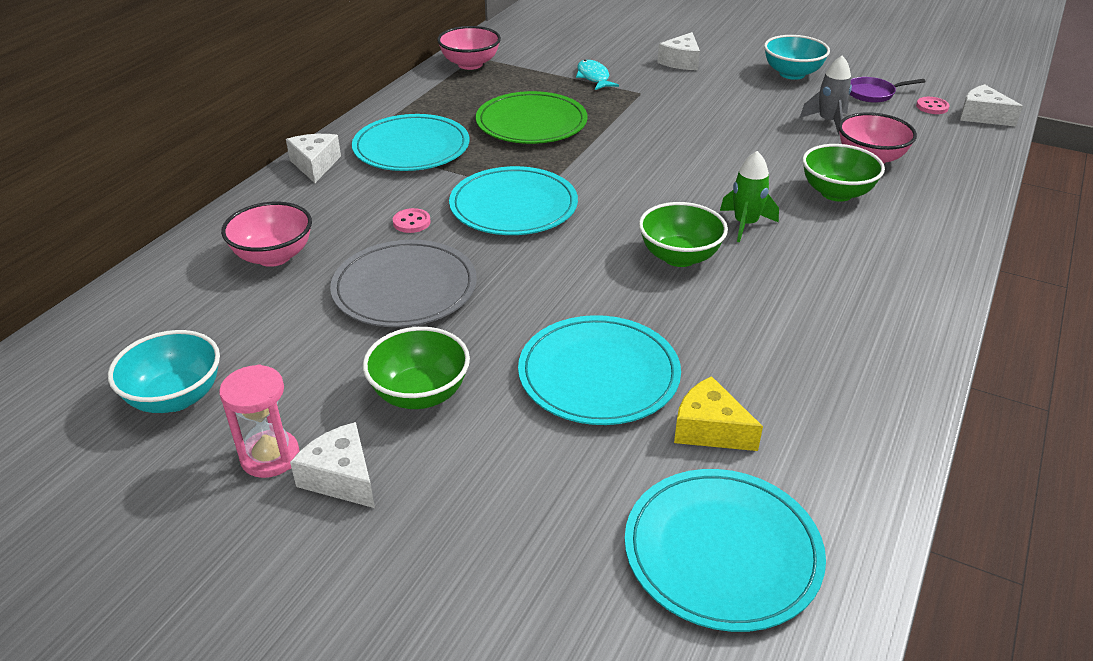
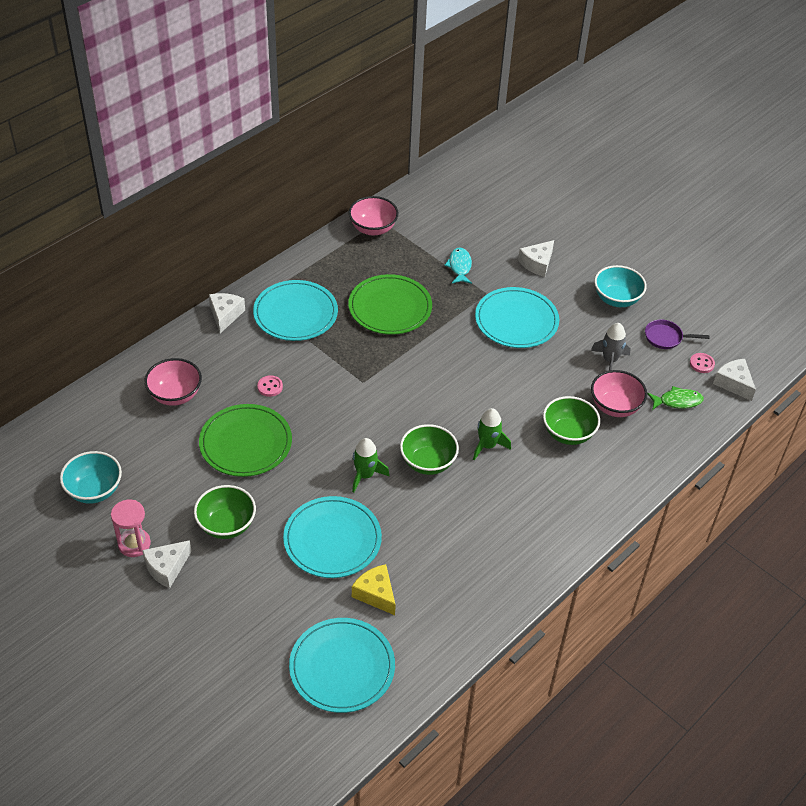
camera: 15 degrees right, 10 degrees up
(341, 478) = (167, 568): white cheese -> white cheese turned 105 degrees counterclockwise
(404, 288) = (245, 443): grey plate -> green plate
(513, 206) = (341, 389): turquoise plate -> turquoise plate (516, 320)
(601, 288) = (365, 475): none -> green rocket
(936, 141) = (677, 401): none -> green fish

